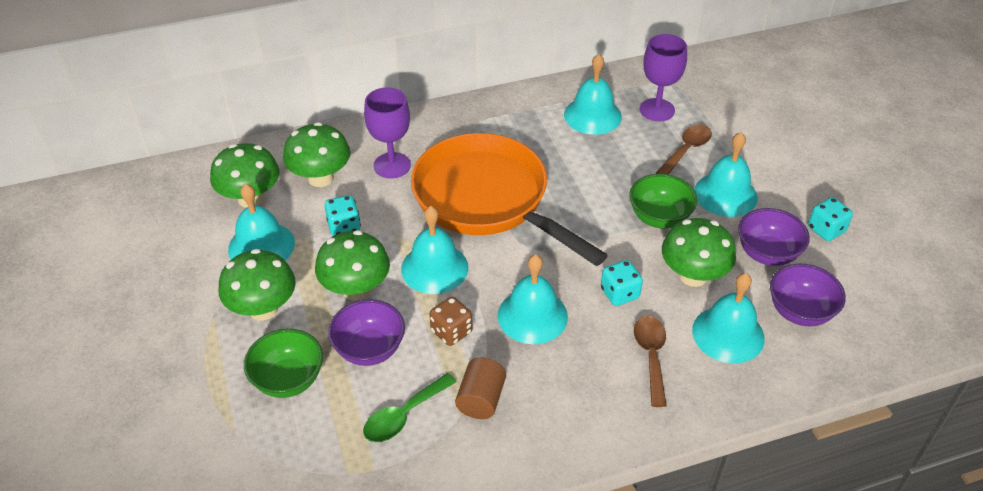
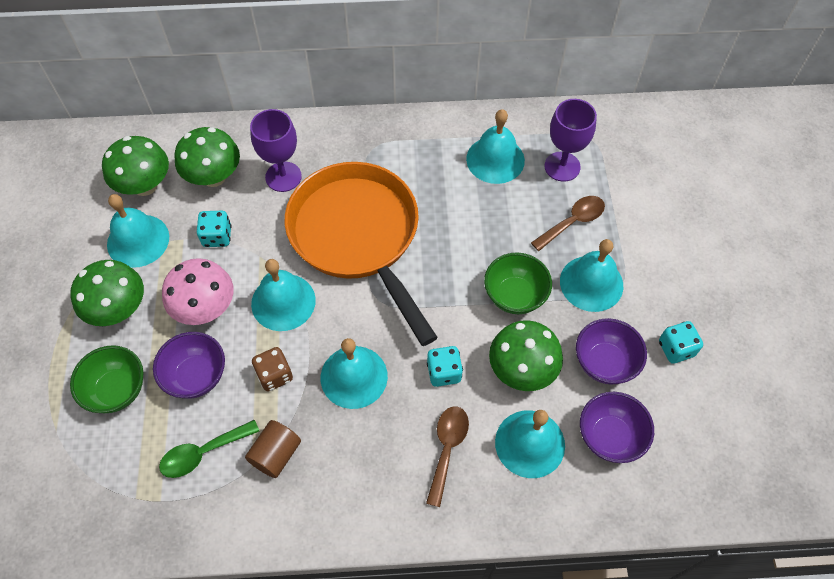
camera: 15 degrees right, 15 degrees up
(356, 289) = (205, 308): green mushroom -> pink mushroom

